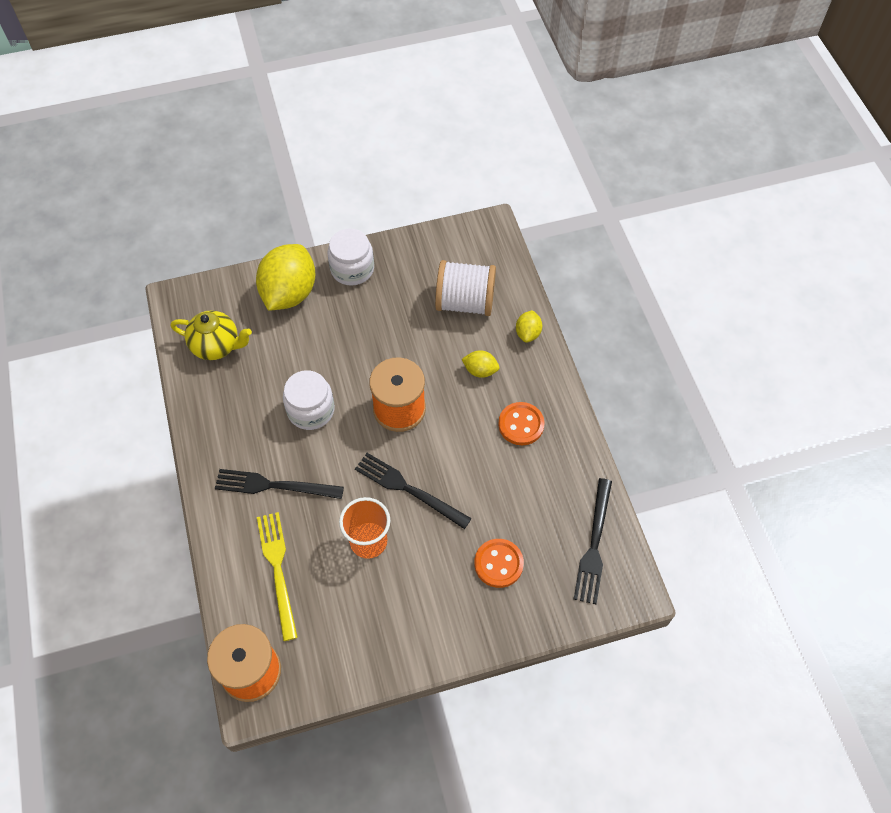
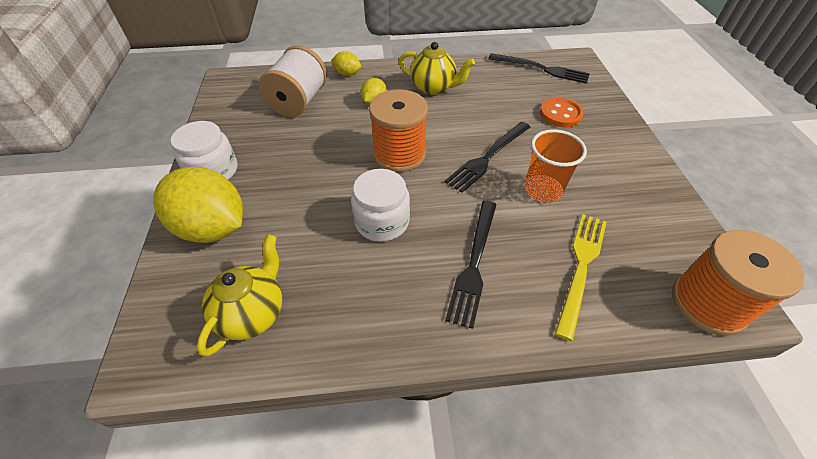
camera: 80 degrees left, 10 degrees down
(278, 570) = (581, 268): yellow fork -> yellow fork turned 120 degrees clockwise
(521, 424) = (433, 88): orange button -> yellow teapot

